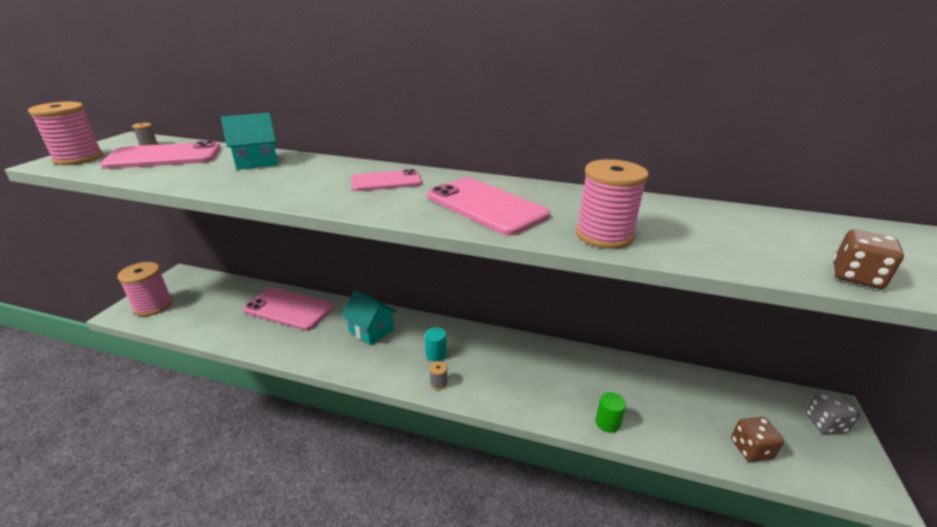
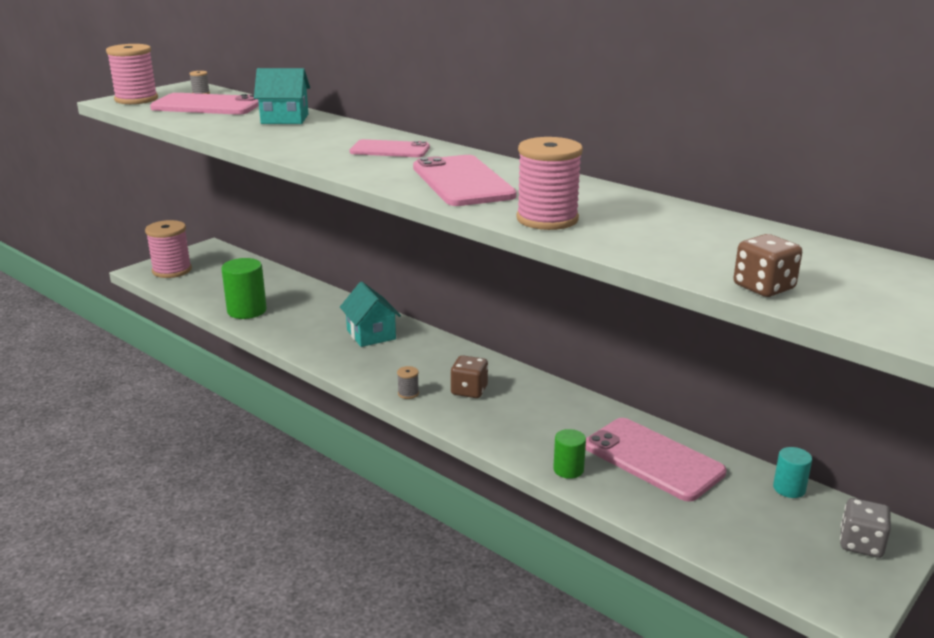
camera: 25 degrees right, 5 degrees down
(248, 333) = (247, 311): none -> green cylinder
(289, 309) = (298, 298): pink phone -> pink phone (653, 459)
(436, 354) = (425, 370): turquoise cylinder -> turquoise cylinder (789, 489)
(751, 449) = (724, 535): brown dice -> brown dice (469, 390)

